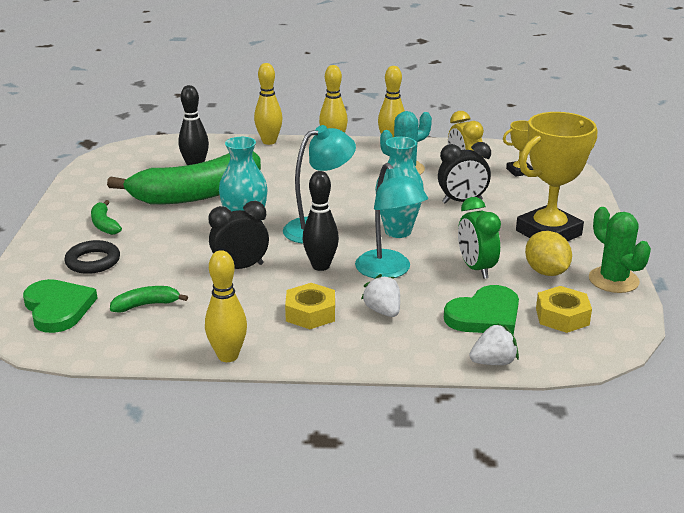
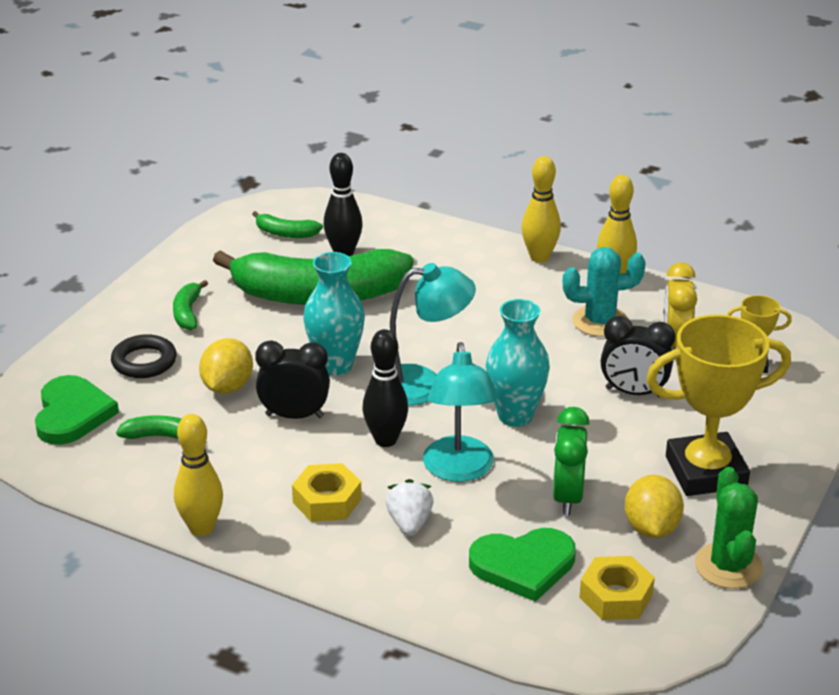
camera: 25 degrees right, 5 degrees up
(142, 164) = (285, 233): none -> green banana
(173, 262) = (227, 387): none -> yellow lemon
(269, 141) = (461, 233): yellow bowling pin -> none
(493, 362) = (481, 629): white strawberry -> none

